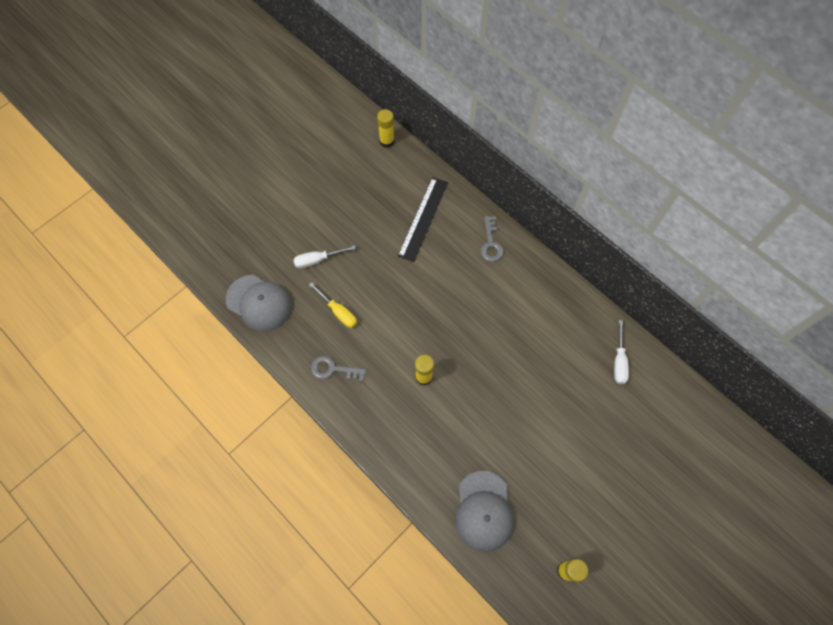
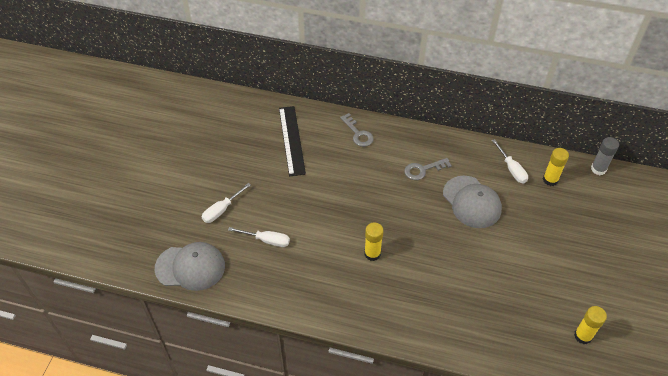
camera: 30 degrees left, 15 degrees down
(333, 369) = (292, 286): grey key -> grey key (423, 170)
(338, 312) = (267, 240): yellow screwdriver -> white screwdriver
(387, 141) = (223, 98): yellow glue stick -> yellow glue stick (550, 180)
(484, 511) = (490, 327): grey cap -> grey cap (472, 202)
(712, 409) = (598, 169): none -> grey glue stick

